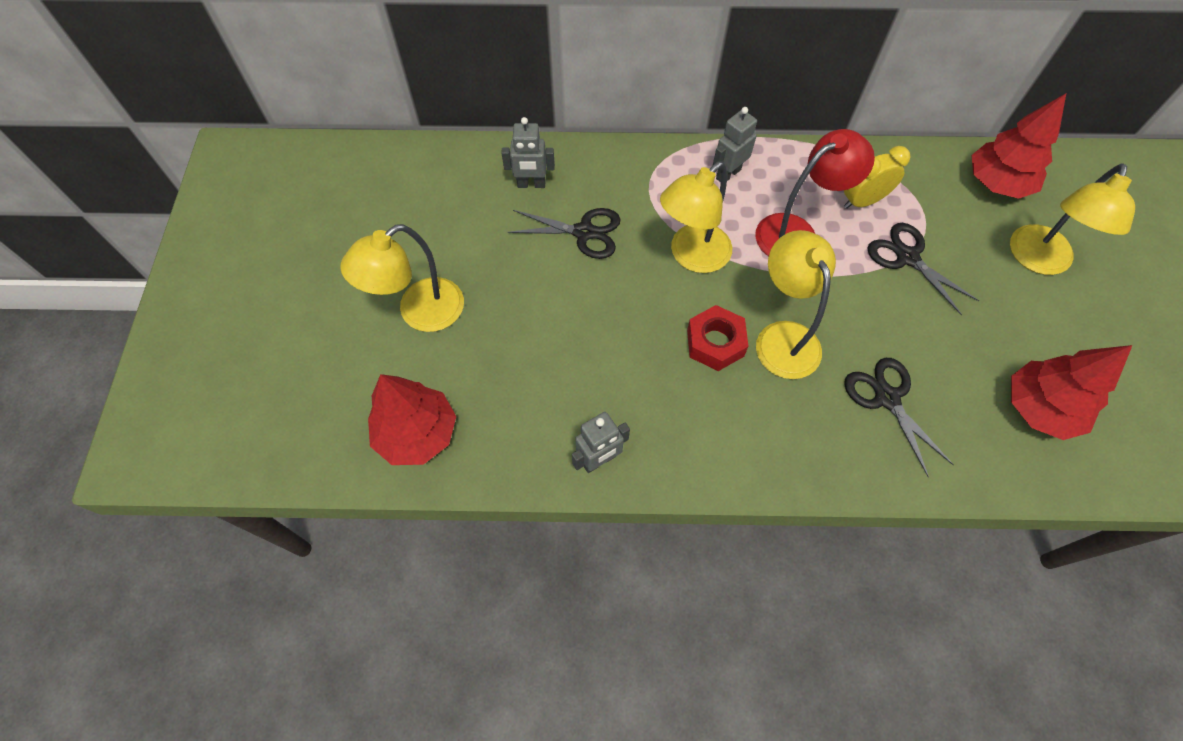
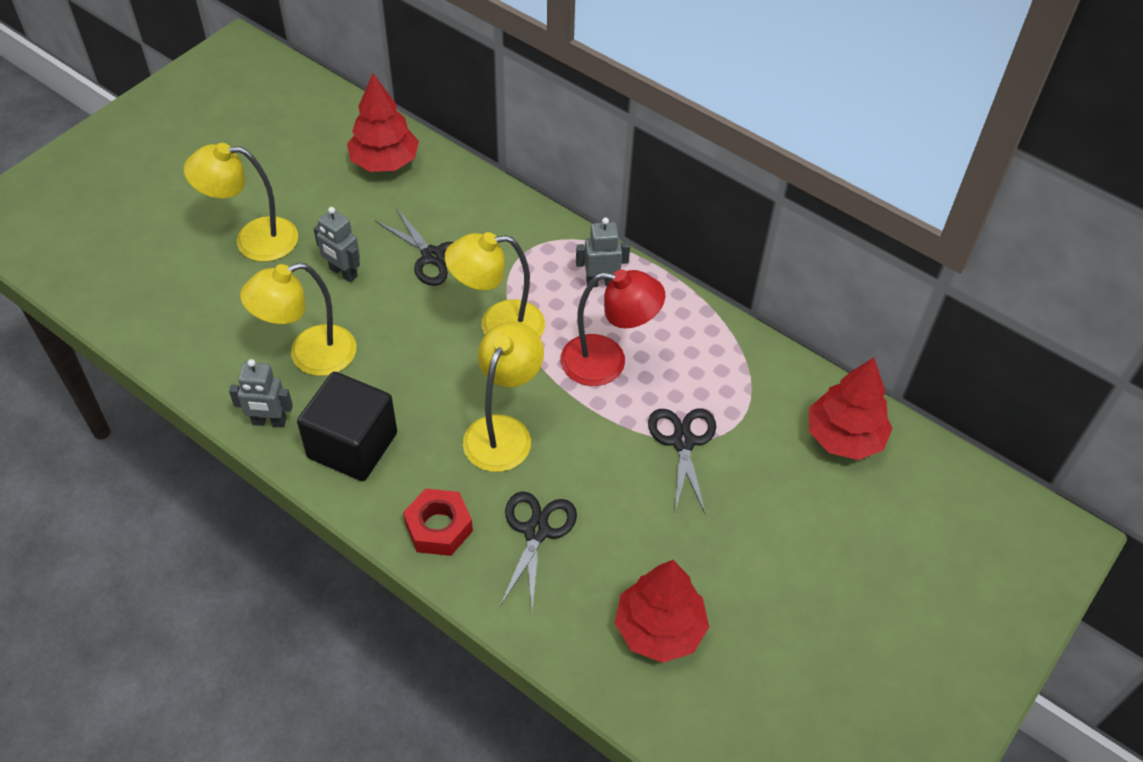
camera: 35 degrees right, 10 degrees down
(417, 433) = (168, 320): red tree -> red tree (385, 162)
(531, 184) = (431, 196): grey robot -> grey robot (343, 273)
(685, 431) = (352, 445): none -> black cube
(715, 343) = (445, 400): red nut -> red nut (438, 527)
(862, 201) = (695, 374): yellow clock -> none
(1038, 260) = (804, 521): yellow lamp -> yellow lamp (309, 356)

